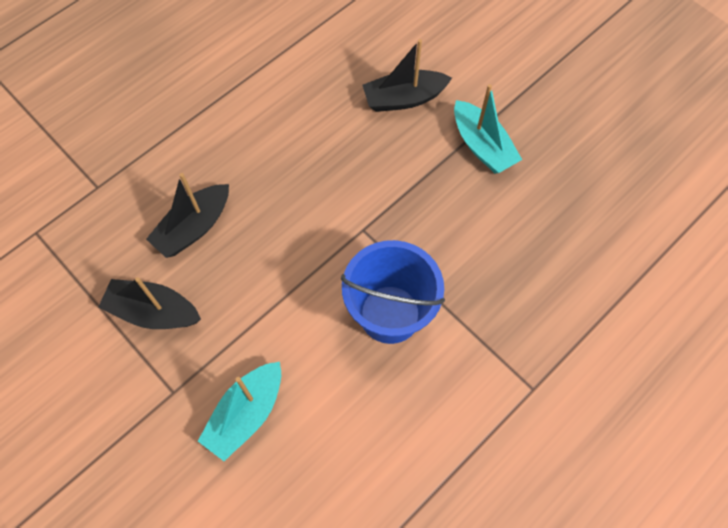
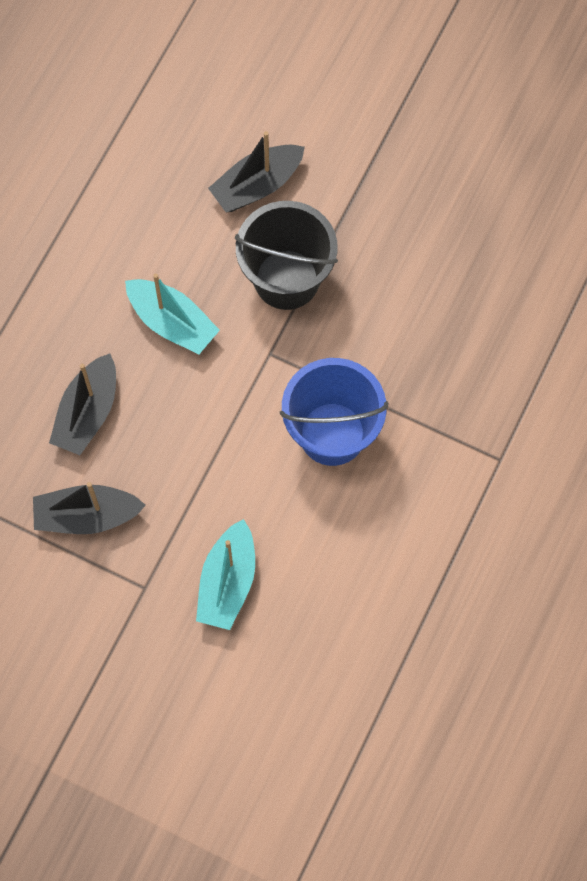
camera: 20 degrees left, 5 degrees up
(400, 176) = (286, 279): none -> black bucket
(482, 146) = (363, 215): turquoise boat -> turquoise boat (172, 322)

